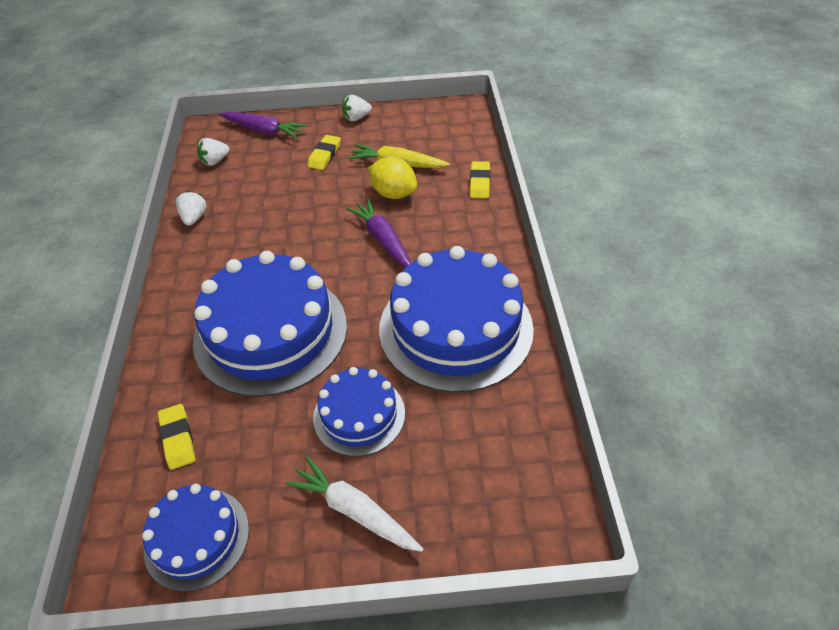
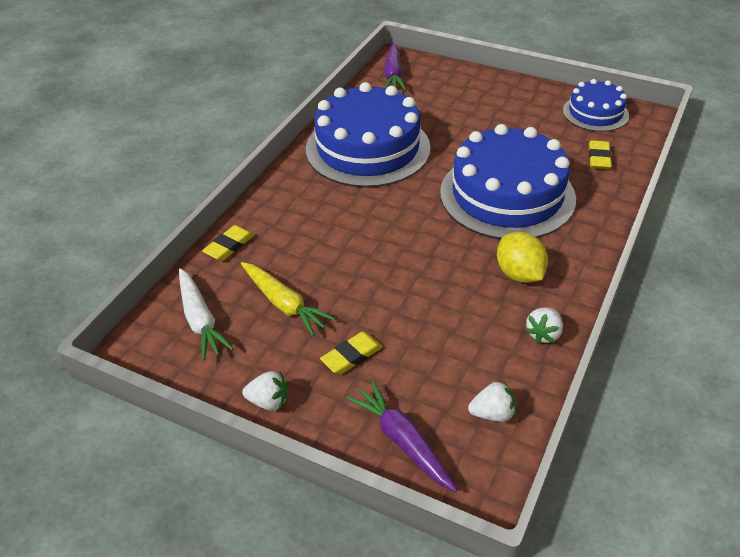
camera: 150 degrees left, 5 degrees down
(355, 511) = (499, 95): white carrot -> white carrot (200, 320)
(359, 415) = (470, 129): blue cake -> none
(383, 240) = (366, 229): purple carrot -> purple carrot (393, 74)
(393, 193) = (318, 271): yellow lemon -> yellow lemon (519, 274)

